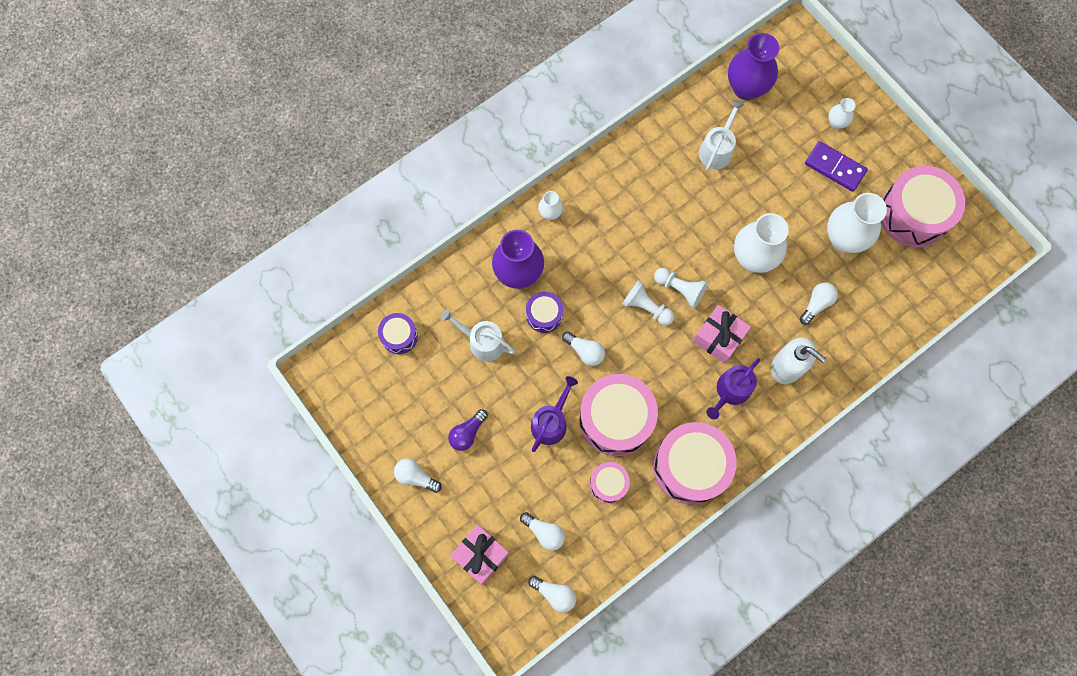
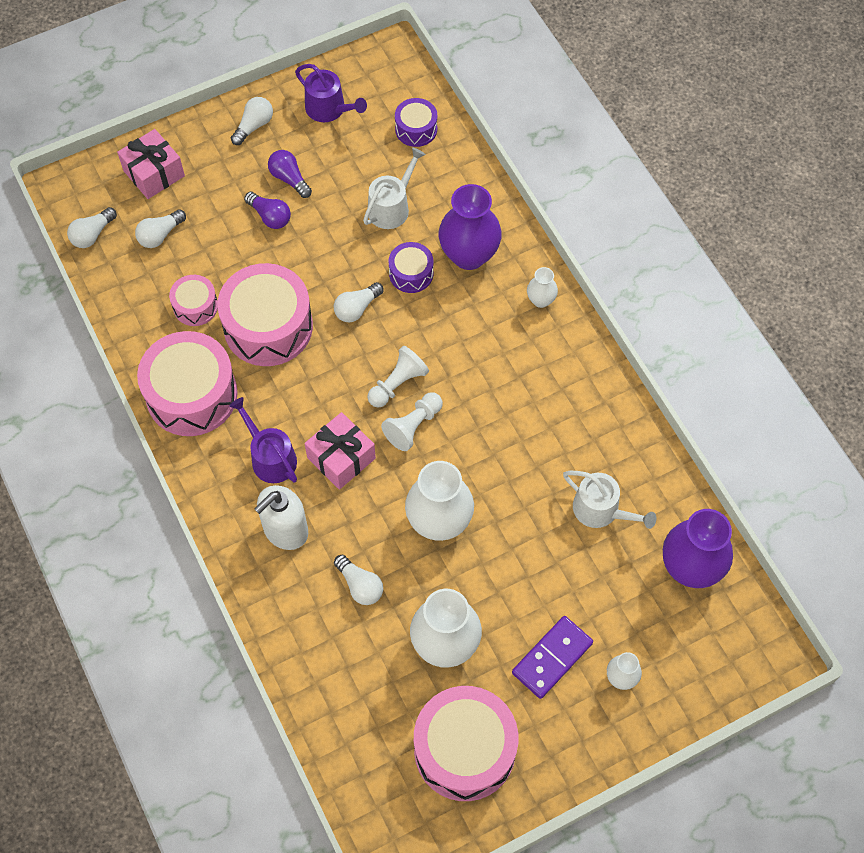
camera: 100 degrees right, 10 degrees down
(509, 441) = (270, 216): none -> purple light bulb
(551, 422) = (281, 260): purple watering can -> purple watering can (329, 109)

